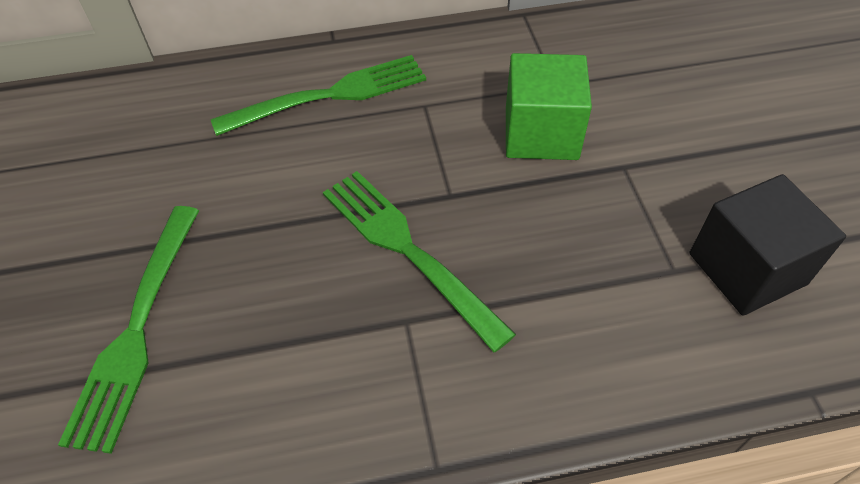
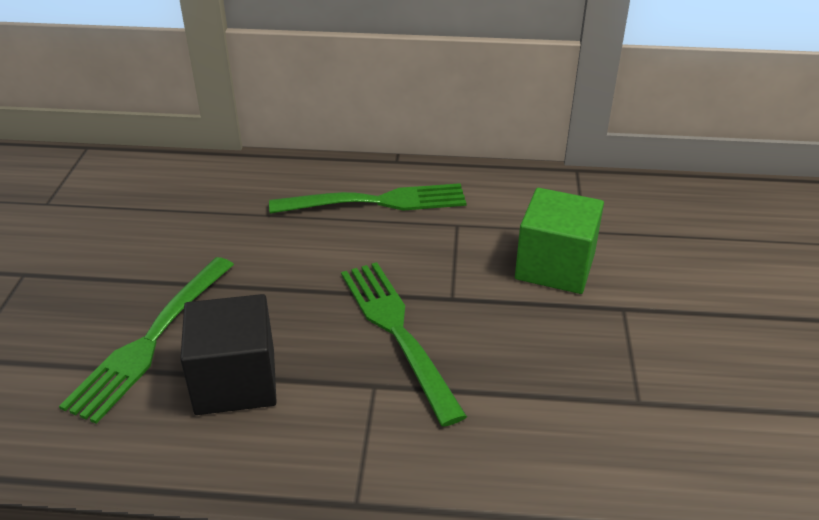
camera: 15 degrees right, 15 degrees down
(747, 269) = (712, 416): black cube -> black cube (235, 381)

